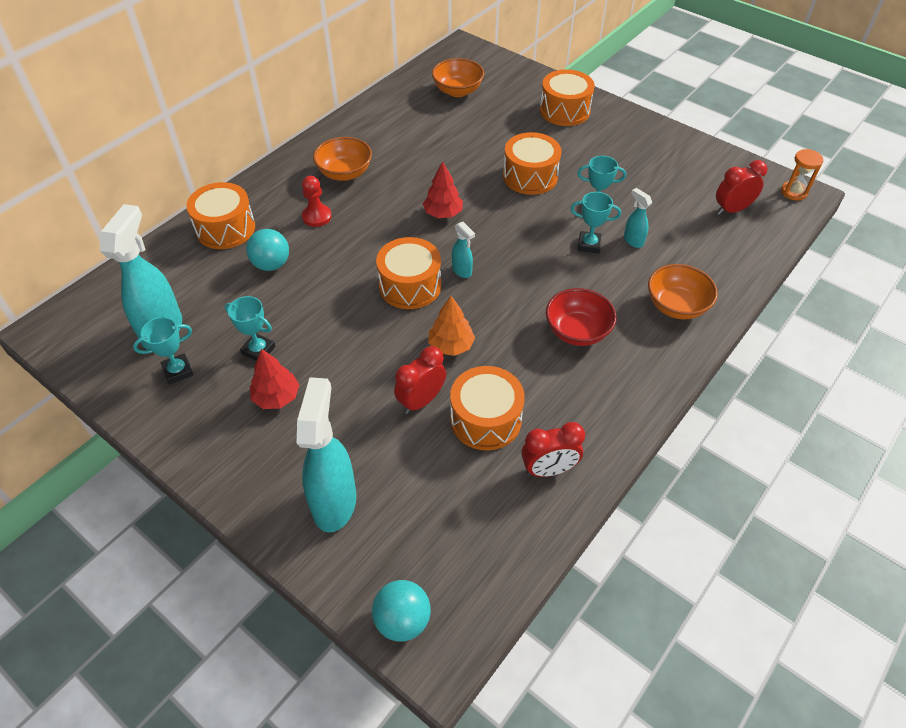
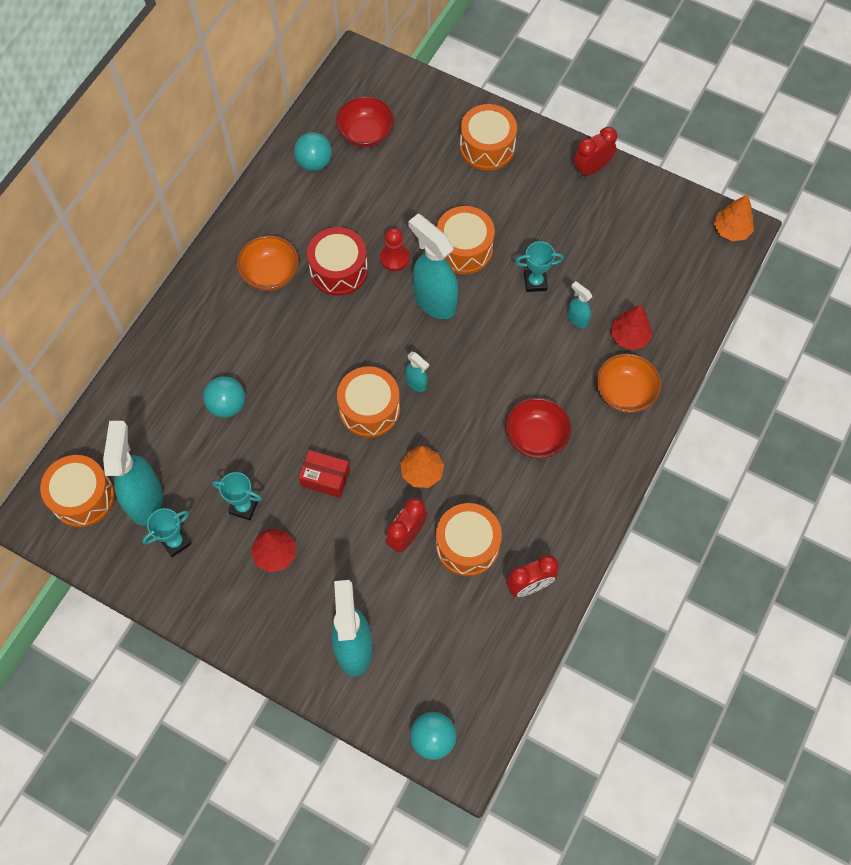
camera: 10 degrees left, 15 degrees up
(225, 228) = (167, 367): orange drum -> orange drum (83, 497)
(317, 217) = (256, 337): red pawn -> red pawn (394, 258)
(349, 337) = (325, 478): none -> red box
(407, 104) = (314, 163): none -> turquoise ball
(408, 178) = (339, 270): none -> red drum
(443, 213) = (383, 313): red tree -> red tree (629, 336)
(457, 91) = (366, 134): orange bowl -> red bowl
(494, 210) = (434, 301): none -> turquoise spray bottle
(589, 245) = (535, 331): turquoise trophy -> none
(731, 209) = (670, 263): red clock -> red clock (591, 169)
(793, 192) = (731, 230): orange hourglass -> orange tree

